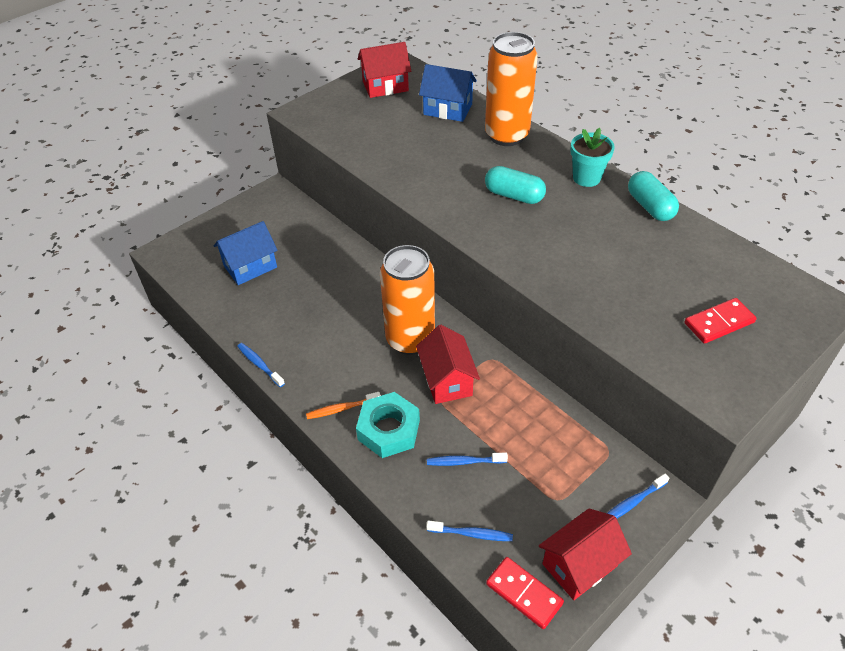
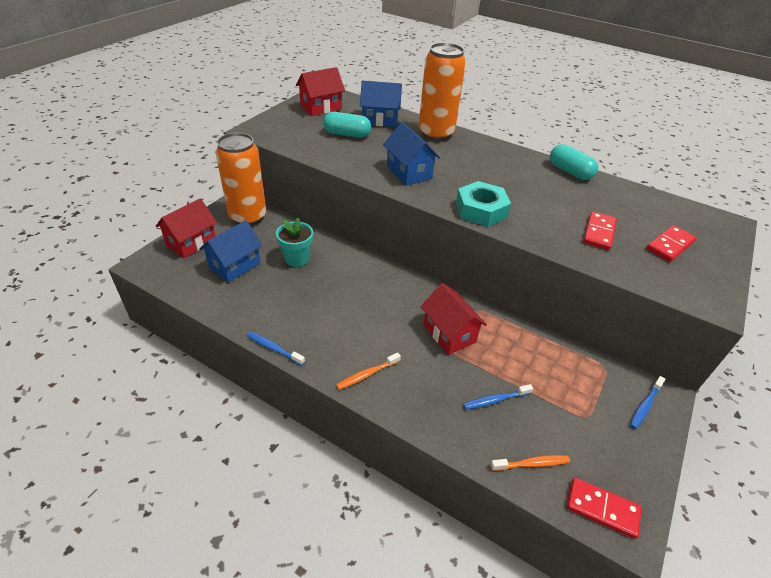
camera: 20 degrees left, 5 degrees down
(388, 430) = (417, 385): turquoise nut -> turquoise nut (481, 210)
(410, 339) = (403, 305): orange can -> orange can (248, 217)
(449, 186) = (409, 172): none -> blue house
(472, 534) = (532, 464): blue toothbrush -> orange toothbrush
(514, 195) = (464, 174): turquoise capsule -> turquoise capsule (347, 134)
(579, 565) = (633, 470): red house -> red house (191, 243)
(586, 178) = (512, 157): turquoise flower pot -> turquoise flower pot (297, 259)
(637, 293) = (599, 232): none -> red domino

